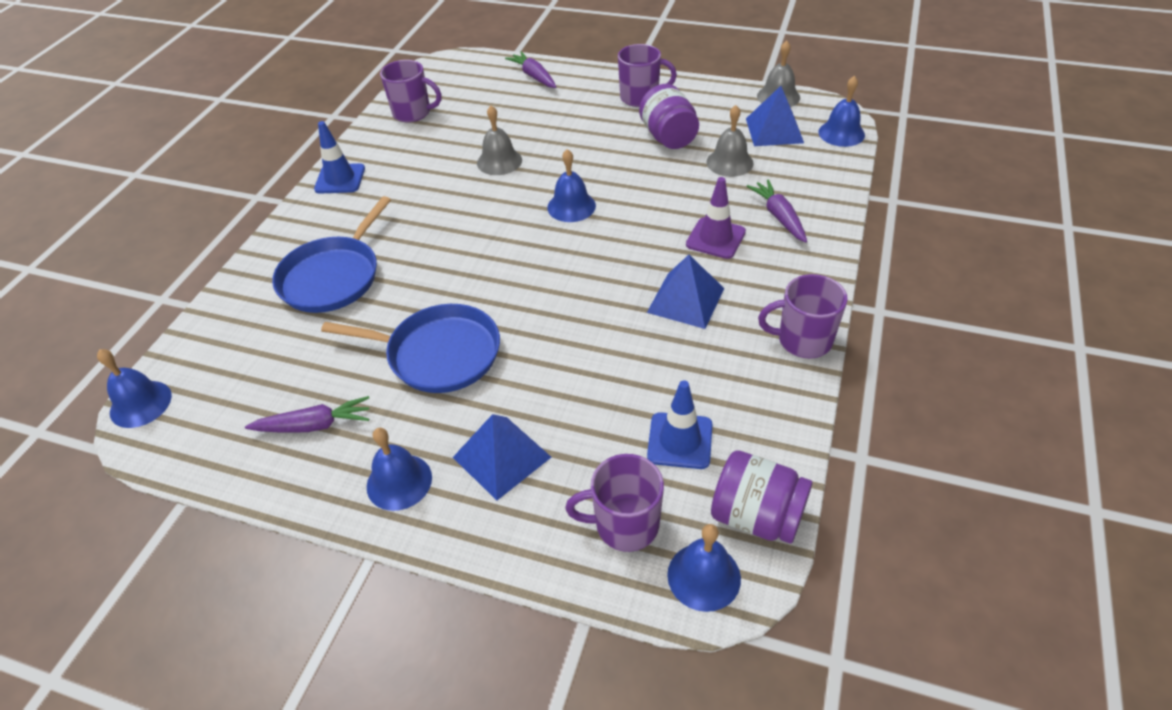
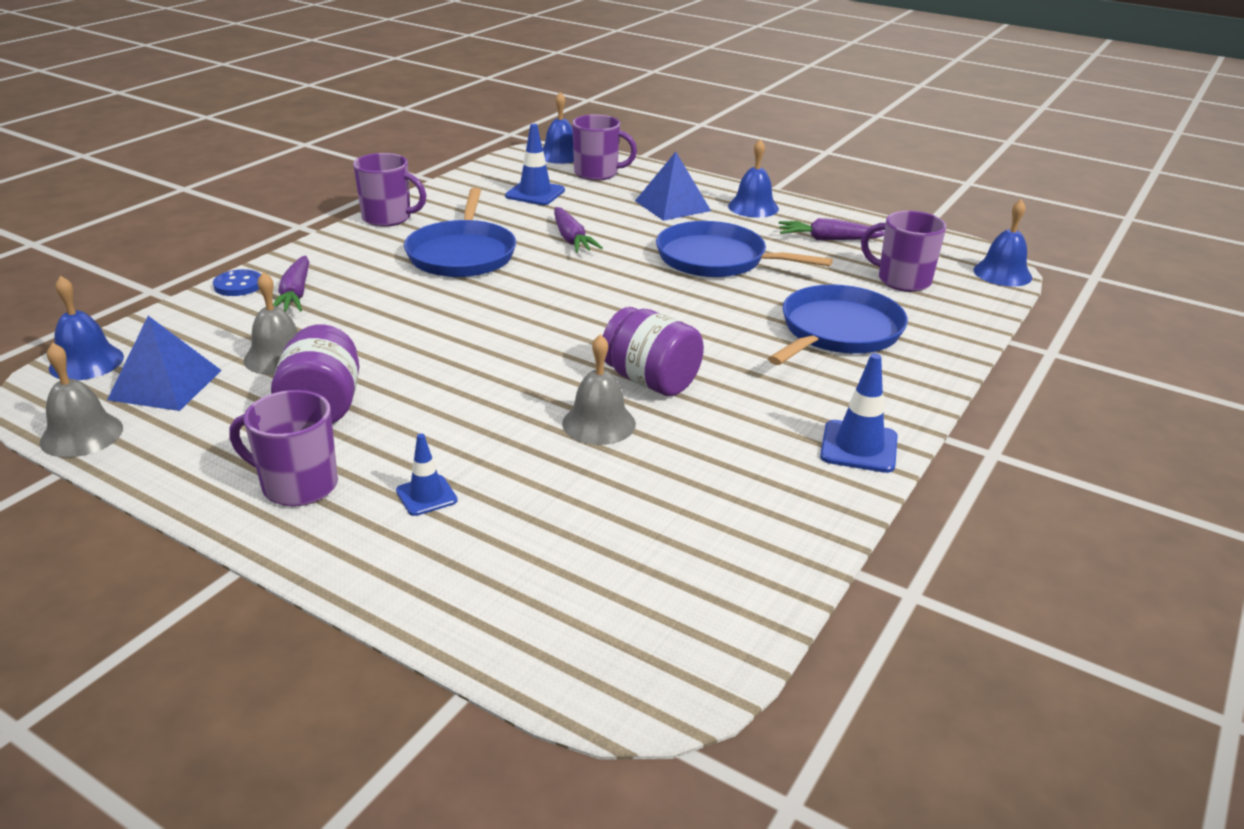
camera: 170 degrees left, 15 degrees down
(413, 113) = (737, 551): purple mug -> purple mug (902, 280)
(534, 76) = (460, 588): purple carrot -> purple carrot (571, 239)
(571, 206) = (525, 347): blue bell -> none
(573, 106) = (426, 495): none -> blue traffic cone
(686, 300) = (462, 254): blue pyramid -> blue pan
(715, 238) = (385, 289): purple traffic cone -> none
(756, 516) = (510, 165): purple jar -> purple jar (650, 381)
(833, 216) = (238, 285): none -> blue button

